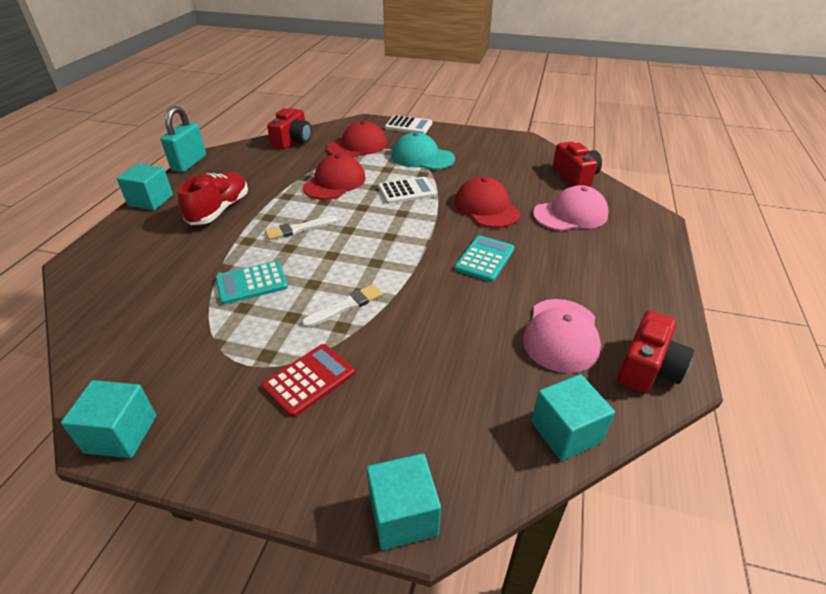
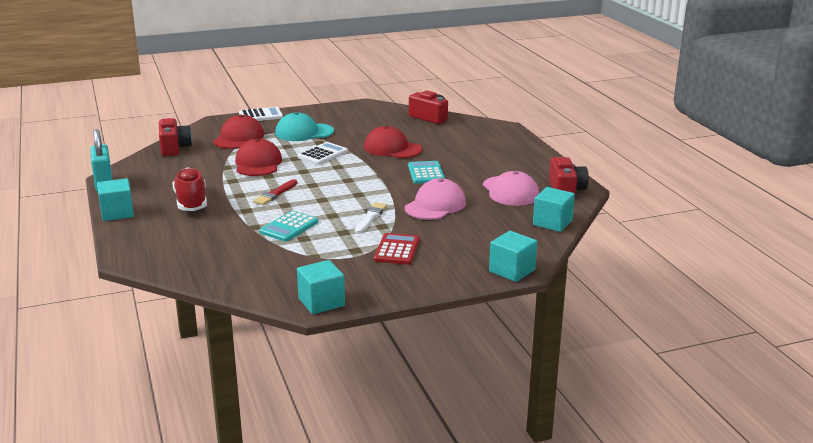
camera: 35 degrees left, 15 degrees down
(299, 229) = (275, 194): white brush -> red brush
(570, 214) = (451, 138): pink cap -> pink cap (435, 205)

